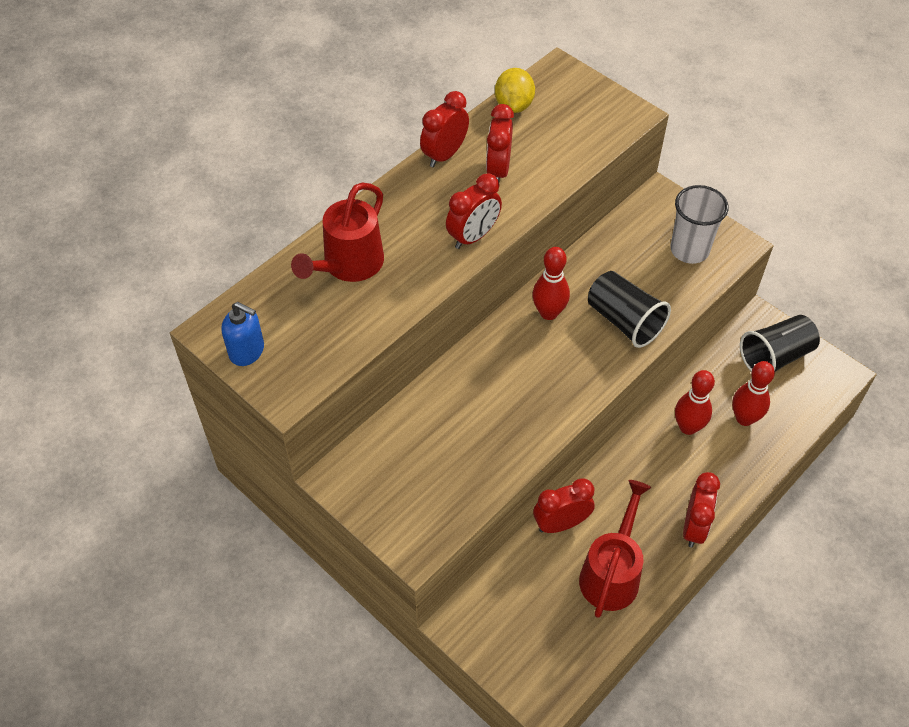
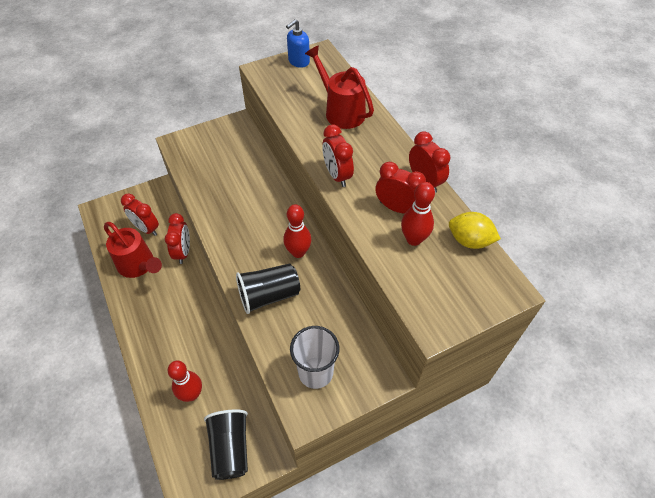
camera: 110 degrees right, 0 degrees up
(688, 427) = (205, 351): red bowling pin -> red bowling pin (413, 239)
(694, 527) = (137, 321): red clock -> red clock (146, 229)

